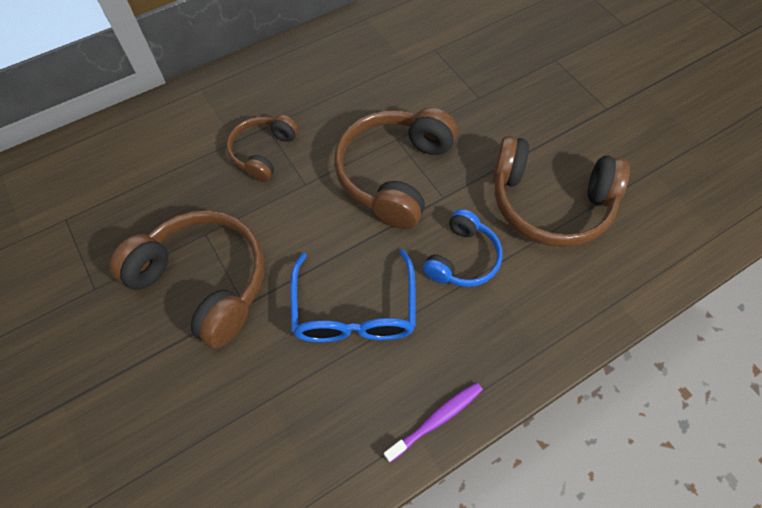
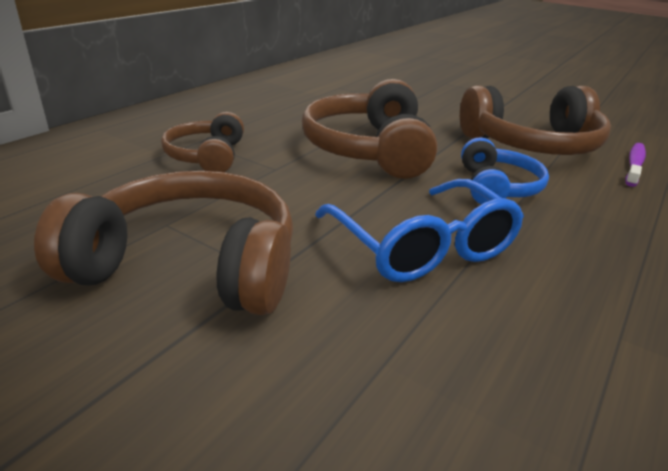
camera: 25 degrees left, 30 degrees down
(436, 420) = (626, 316): purple toothbrush -> purple toothbrush (634, 165)

